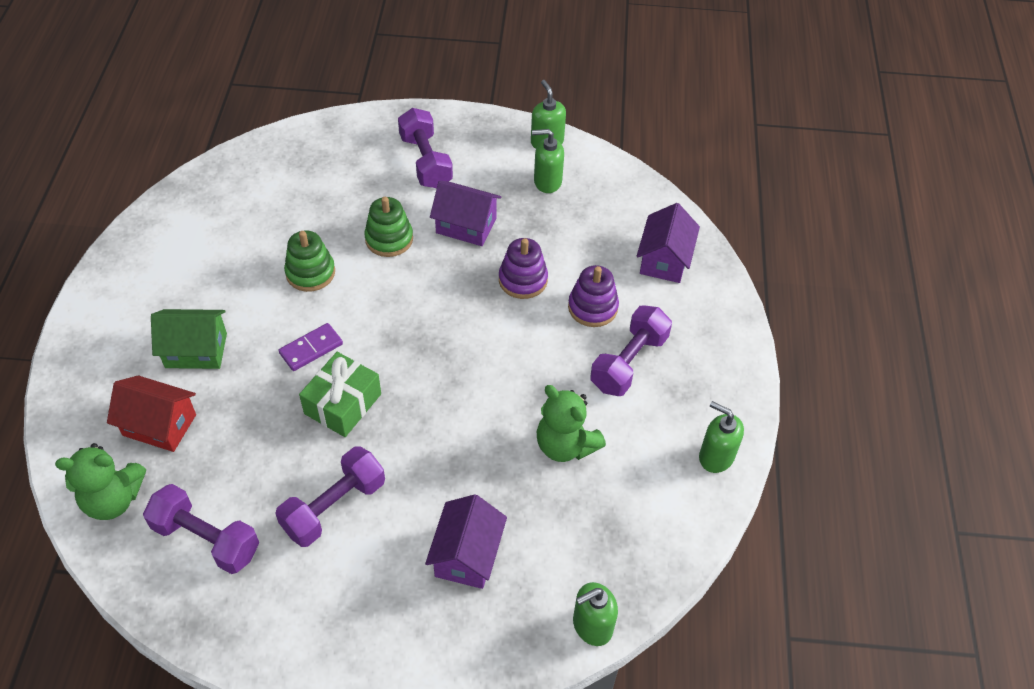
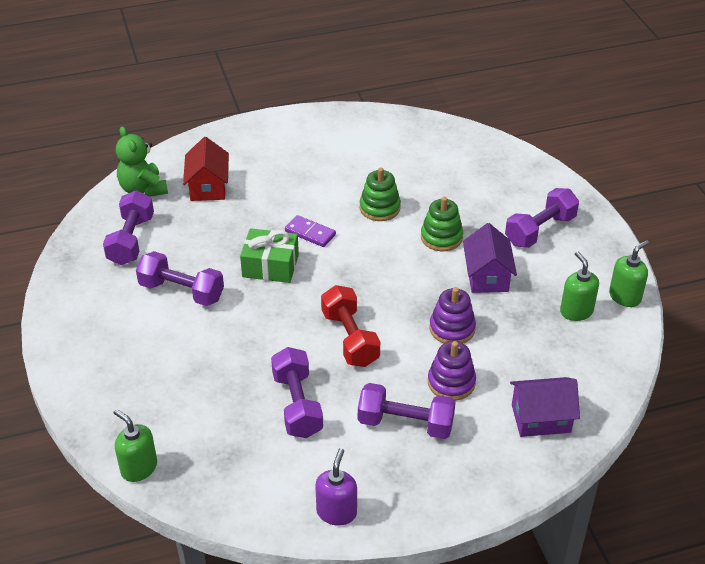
camera: 70 degrees right, 10 degrees down
(196, 350) = (277, 179): green house -> none
(467, 555) = (171, 375): purple house -> none
(494, 368) = (350, 338): none -> red dumbbell
(565, 445) = (297, 405): green teddy bear -> purple dumbbell
(716, 456) = (336, 512): green soap dispenser -> purple soap dispenser

